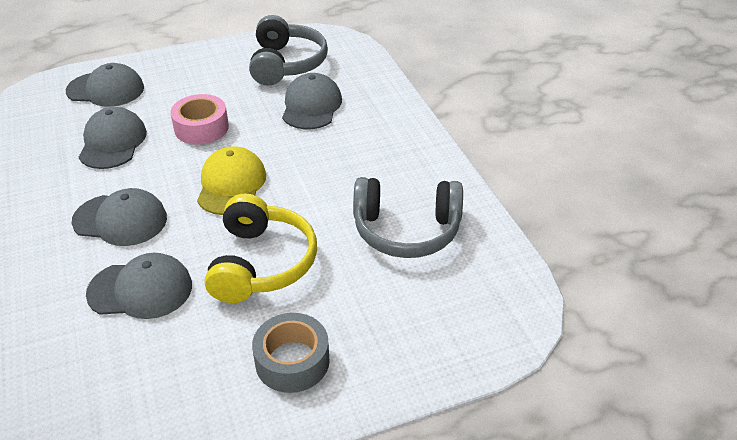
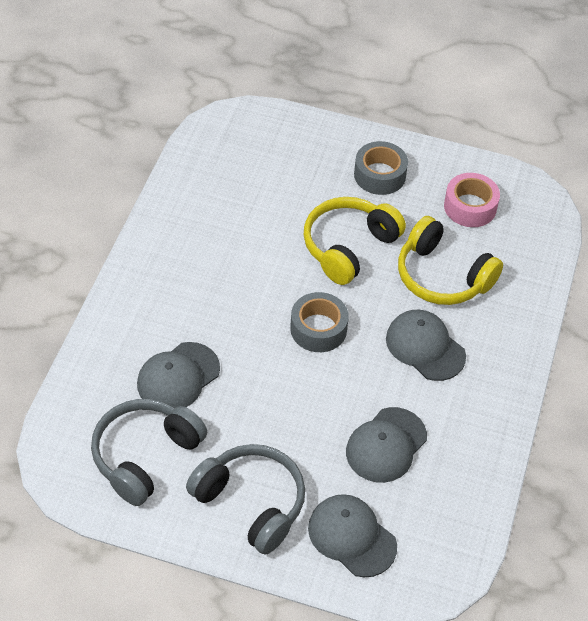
camera: 145 degrees left, 10 degrees up
(140, 289) = (442, 276): grey cap -> yellow headphones
(201, 128) = (296, 413): pink tape -> pink tape (470, 207)
(231, 185) = (318, 329): yellow cap -> grey tape
(406, 230) = (230, 211): grey headphones -> grey headphones (251, 503)

